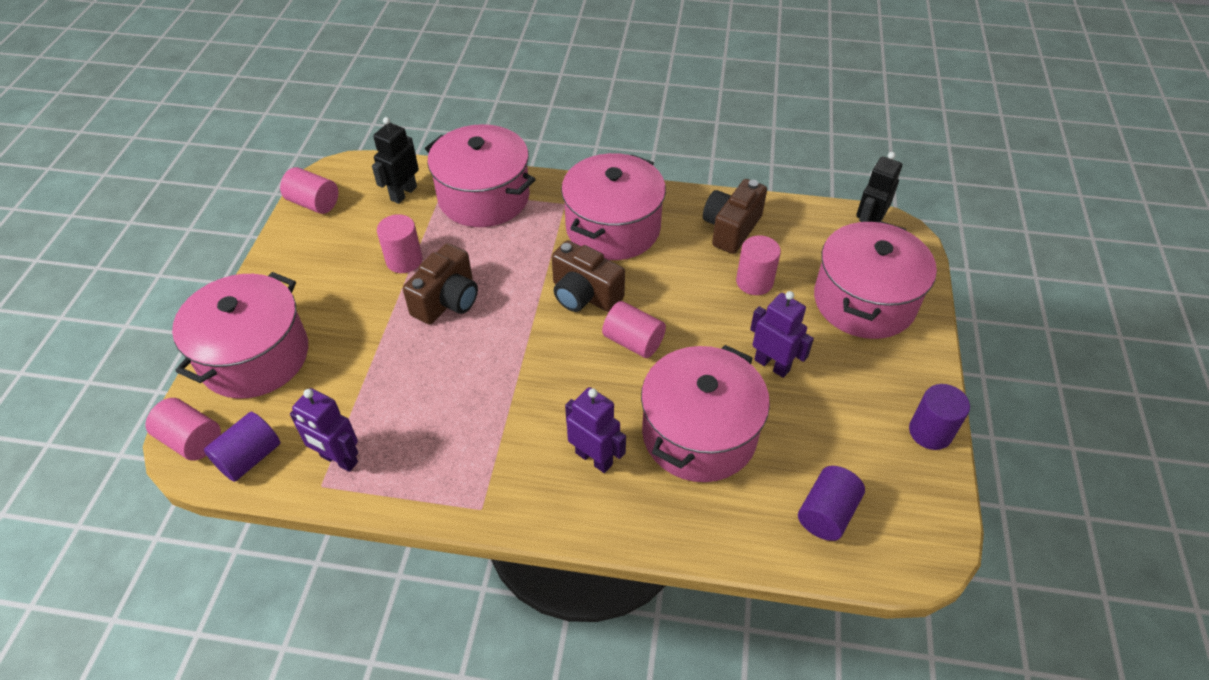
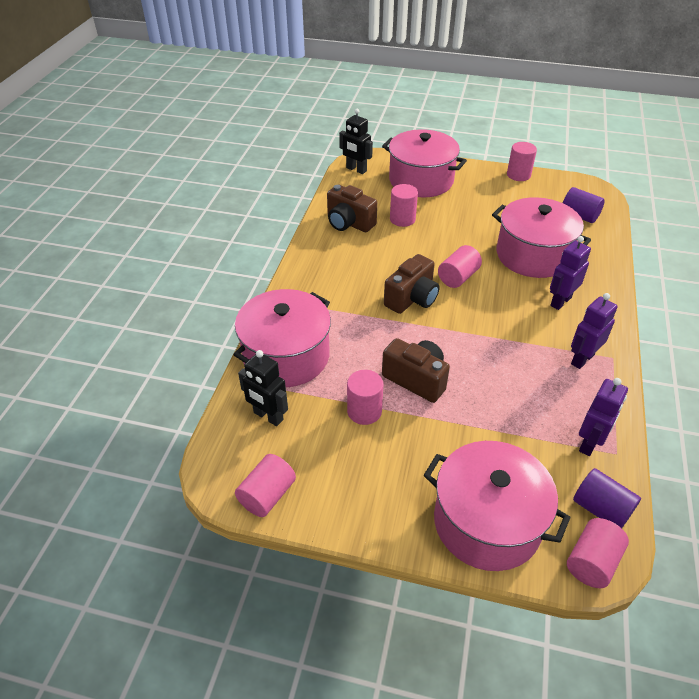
camera: 85 degrees left, 5 degrees down
(613, 228) = (339, 279): pink pot -> none
(772, 365) = (475, 221): purple robot -> purple robot (582, 359)
(930, 432) = (518, 175): purple cylinder -> pink cylinder

